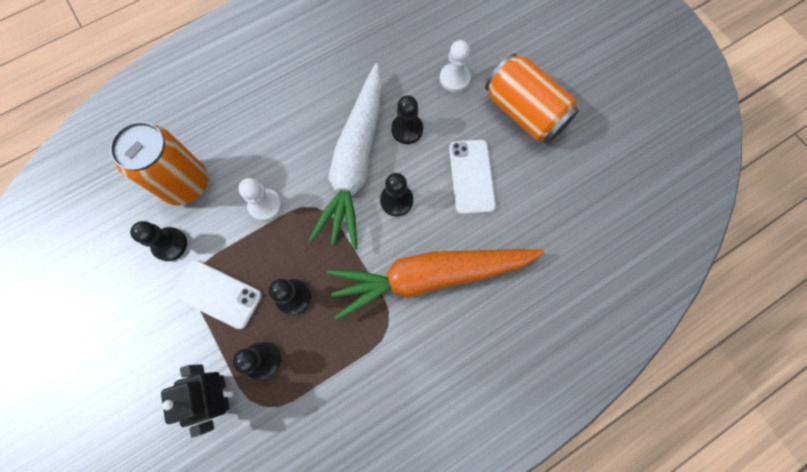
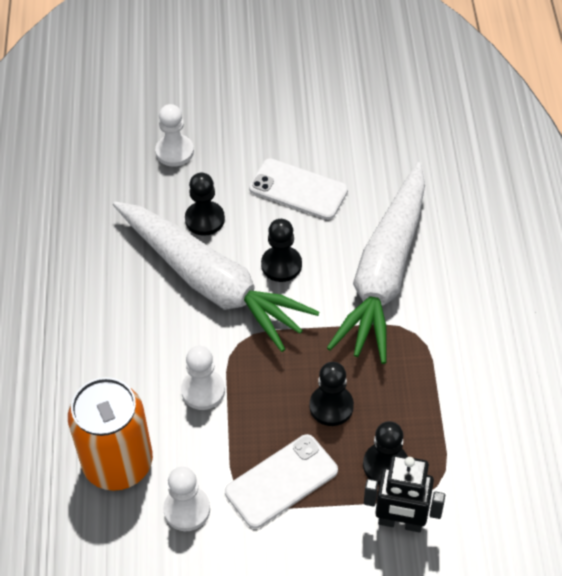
camera: 60 degrees left, 20 degrees down
(170, 244) = (187, 509): black pawn -> white pawn
(430, 276) = (384, 273): orange carrot -> white carrot
(524, 112) = (257, 114): orange can -> none

